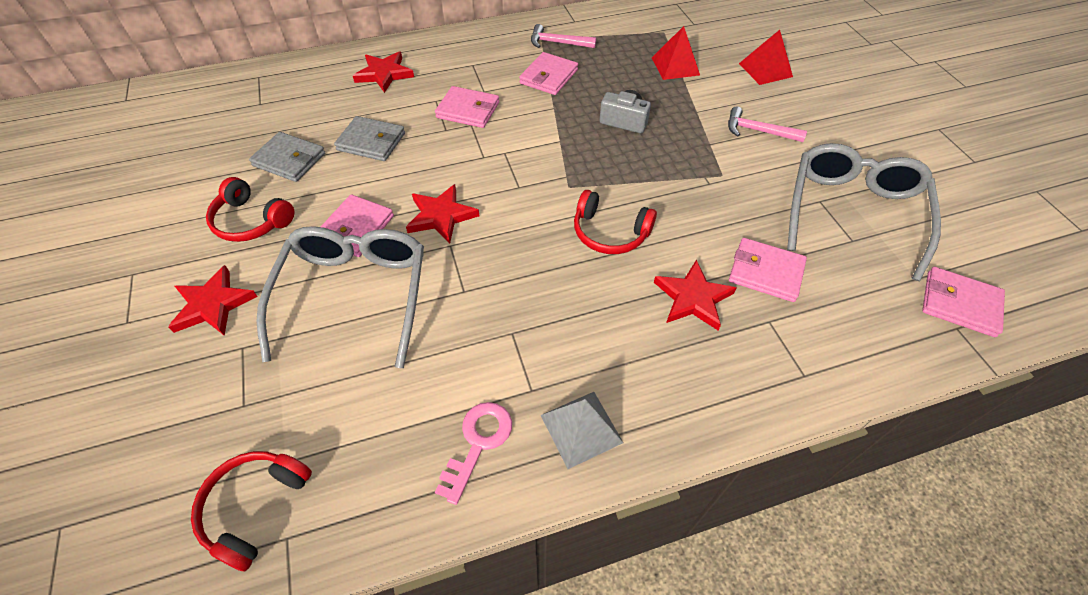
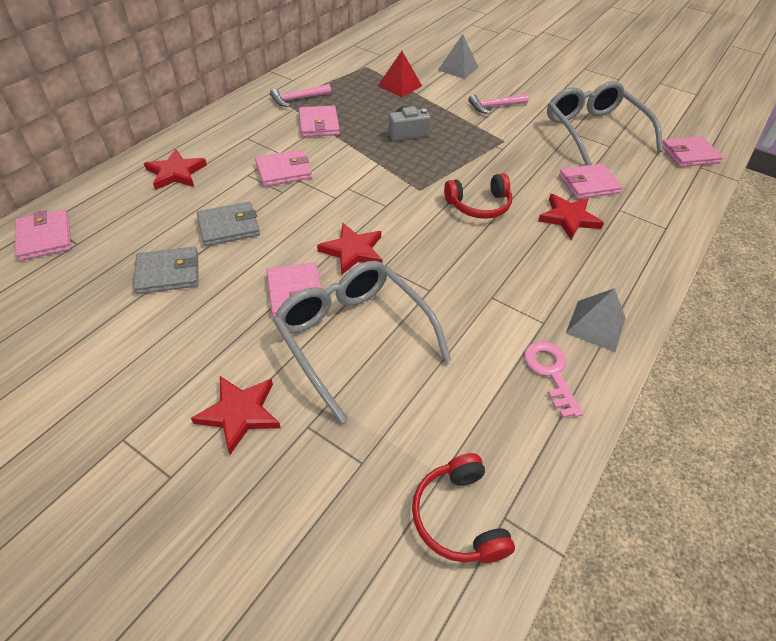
camera: 40 degrees left, 5 degrees down
(246, 89) = (45, 237): none -> pink wallet
(251, 221) = (192, 335): red headphones -> none
(765, 70) = (458, 68): red pyramid -> grey pyramid

